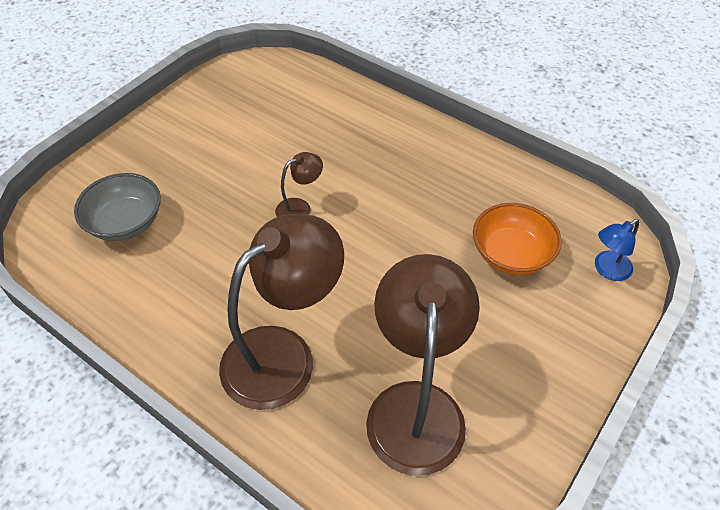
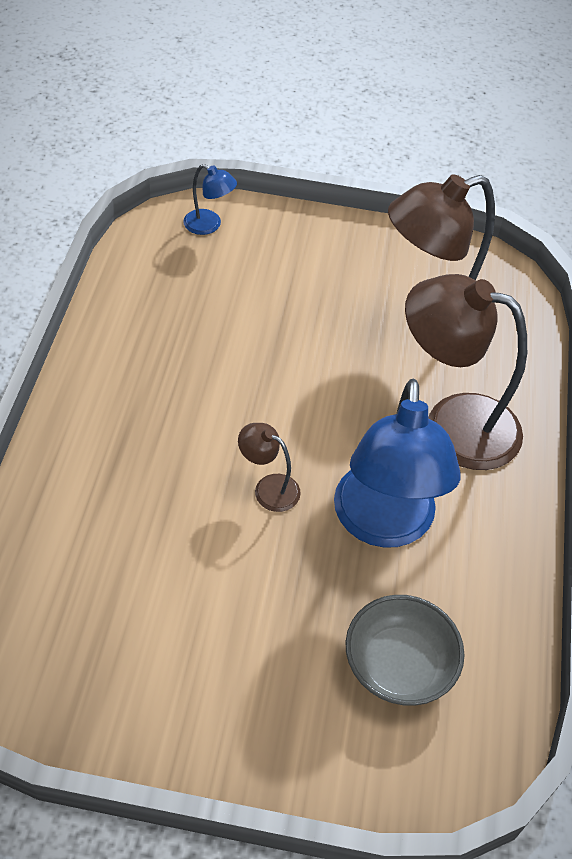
camera: 120 degrees left, 0 degrees up
(226, 260) = (383, 525): none -> blue lamp
(511, 254) = (229, 292): orange bowl -> none

